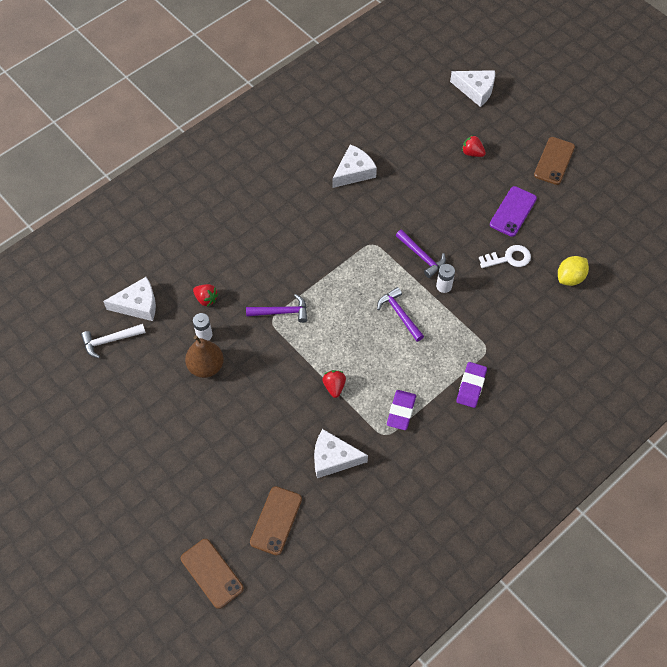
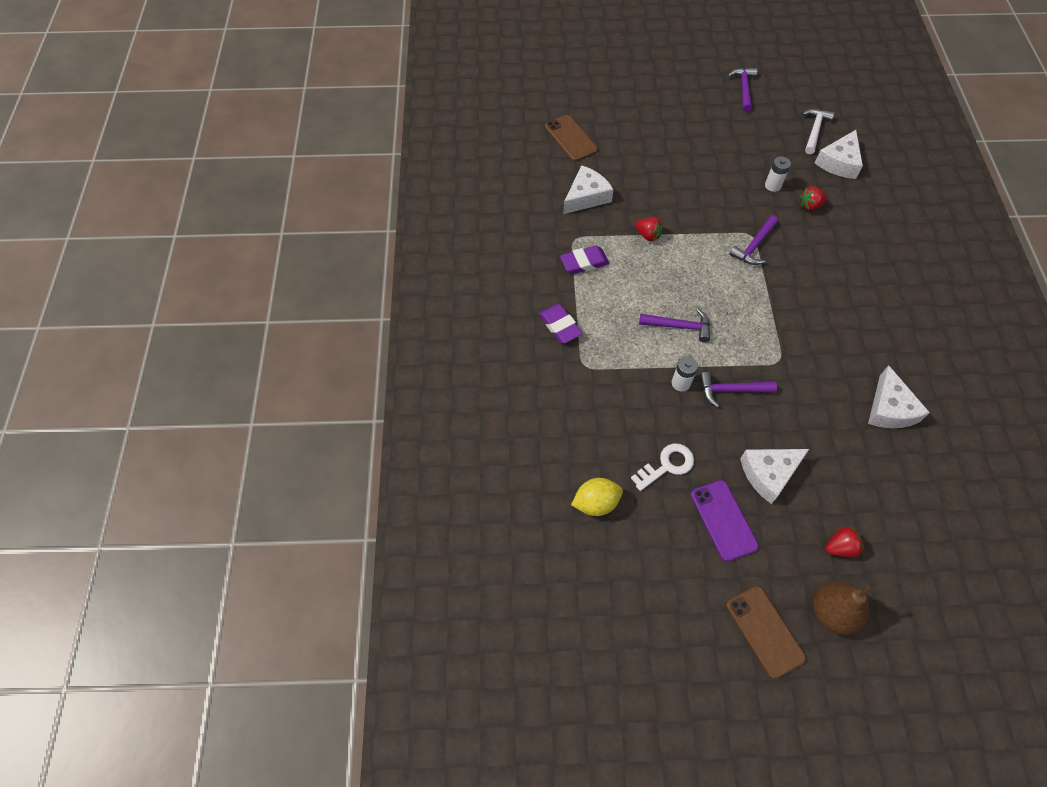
camera: 130 degrees right, 0 degrees up
(93, 423) = (743, 89): none -> purple hammer
(206, 366) = (740, 170): brown pear -> brown pear (832, 612)
(212, 573) = (567, 89): brown phone -> none
(401, 411) = (584, 262): purple eraser -> purple eraser turned 75 degrees counterclockwise
(476, 90) = (947, 638): white cheese -> white cheese (769, 474)
(508, 258) = (667, 465): white key -> white key turned 150 degrees counterclockwise
(570, 278) = (596, 503): yellow lemon -> yellow lemon turned 75 degrees clockwise

